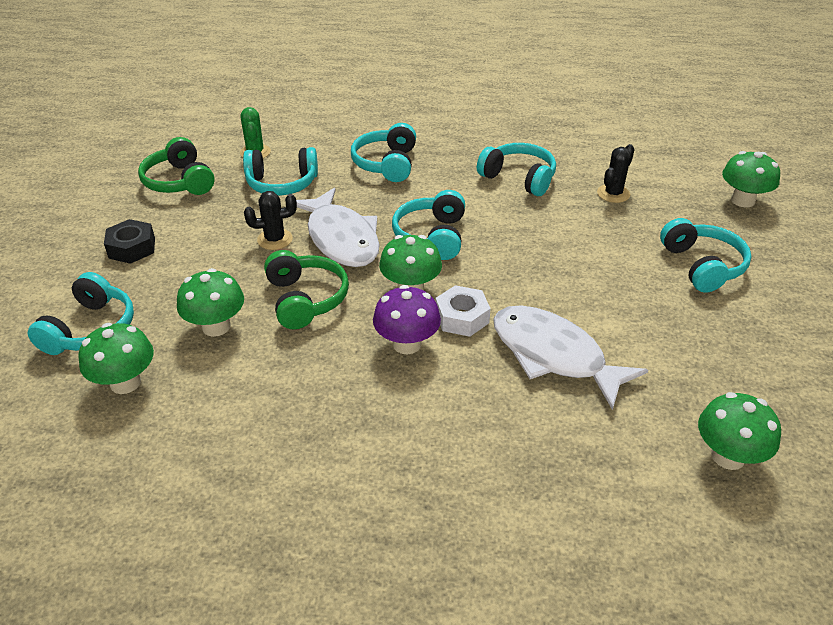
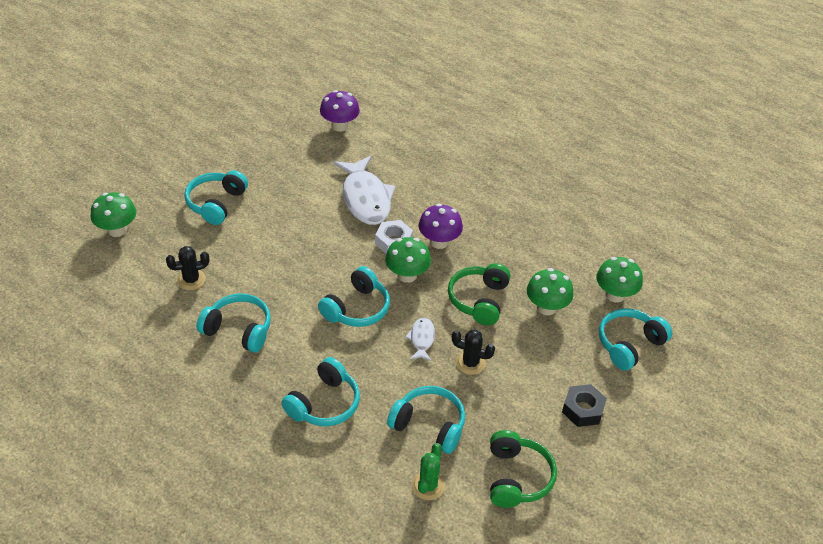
camera: 150 degrees left, 5 degrees up
(341, 238) = (421, 339): white fish -> white fish, size x0.48
(518, 178) = (238, 330): turquoise headphones -> turquoise headphones turned 135 degrees clockwise
(728, 456) = (340, 126): green mushroom -> purple mushroom

